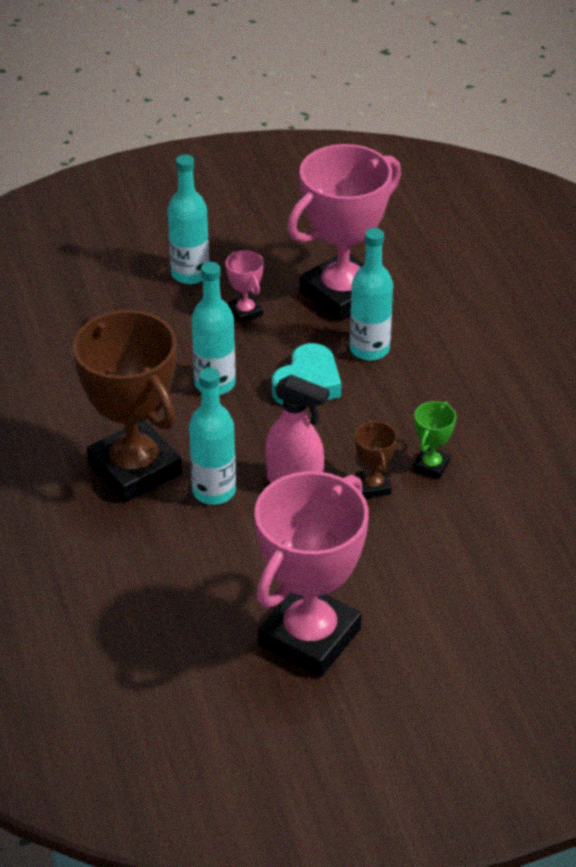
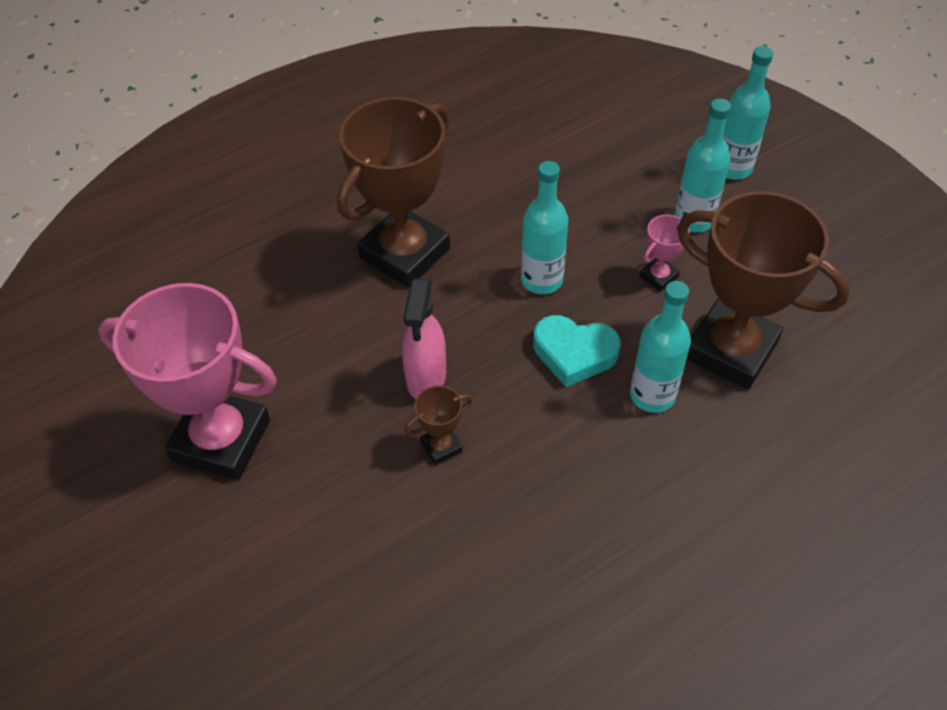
camera: 75 degrees right, 10 degrees up
(214, 491) = (393, 318): turquoise bottle -> turquoise bottle (732, 168)
(342, 294) = (731, 350): pink trophy -> brown trophy
(431, 466) = (490, 494): green trophy -> none

